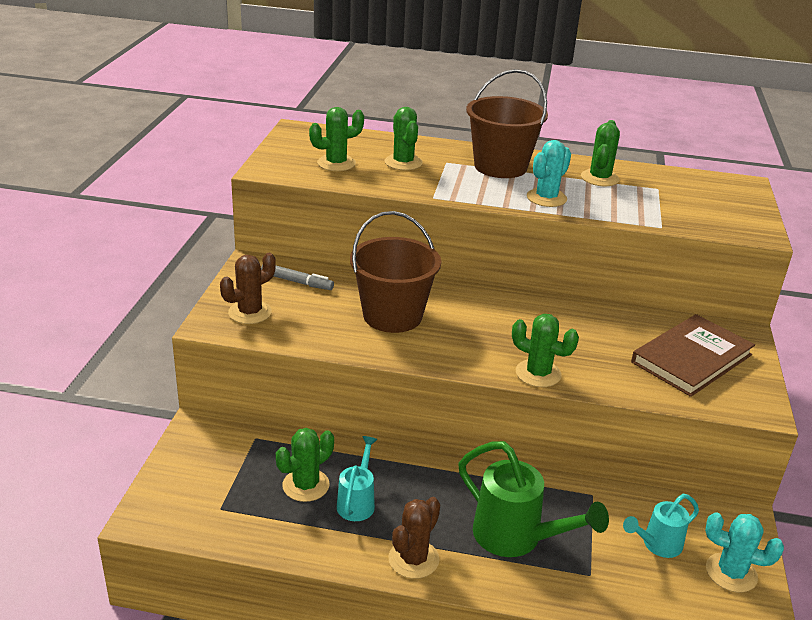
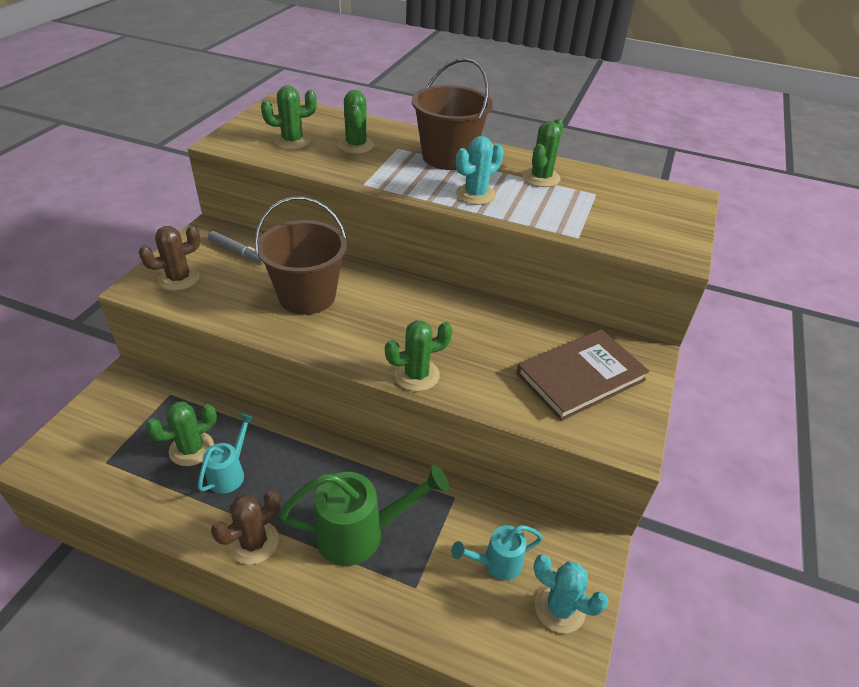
camera: 10 degrees right, 10 degrees up
(516, 538) = (360, 534): green watering can -> green watering can turned 60 degrees counterclockwise
(538, 373) = (416, 375): green cactus -> green cactus turned 60 degrees counterclockwise

